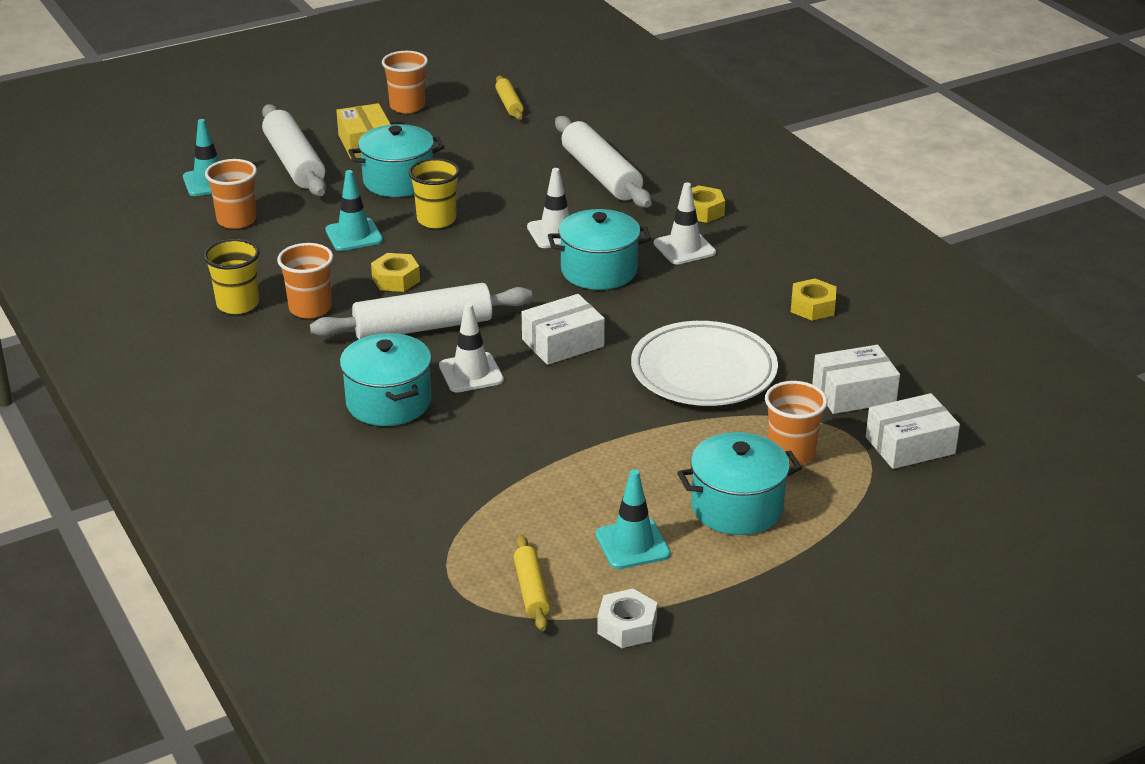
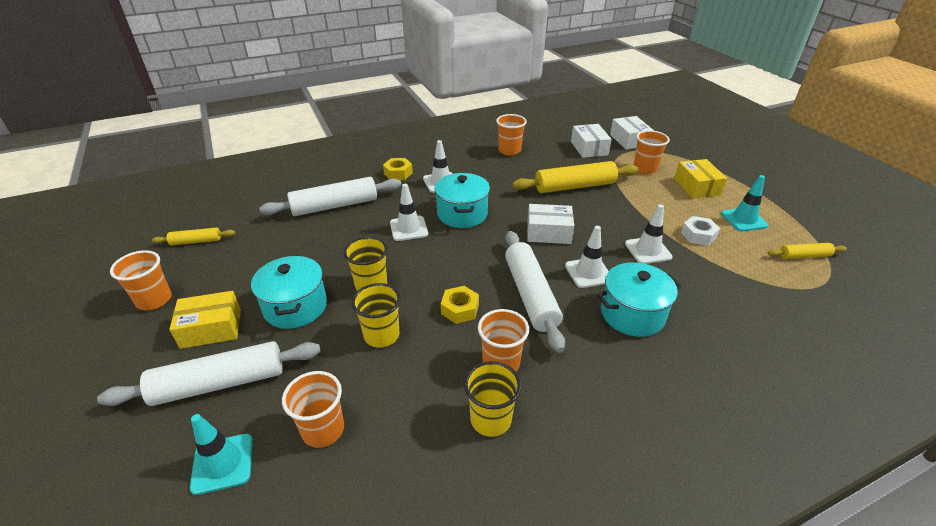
camera: 85 degrees left, 5 degrees up
(354, 235) = (381, 335): turquoise traffic cone -> yellow cup
(528, 429) = (648, 250): none -> white traffic cone
(563, 343) = (548, 232): white box -> white box turned 60 degrees counterclockwise
(627, 626) = (813, 225): white nut -> white nut (698, 235)
(703, 371) = (574, 186): white plate -> yellow rolling pin
(737, 507) = (696, 187): turquoise pot -> yellow box
(812, 307) = (509, 151): yellow nut -> orange cup

